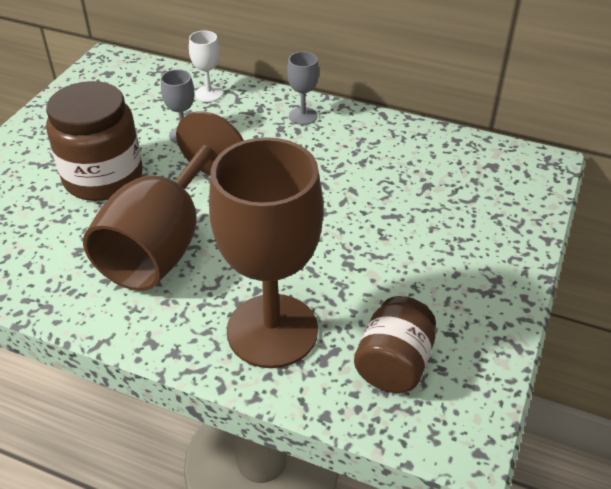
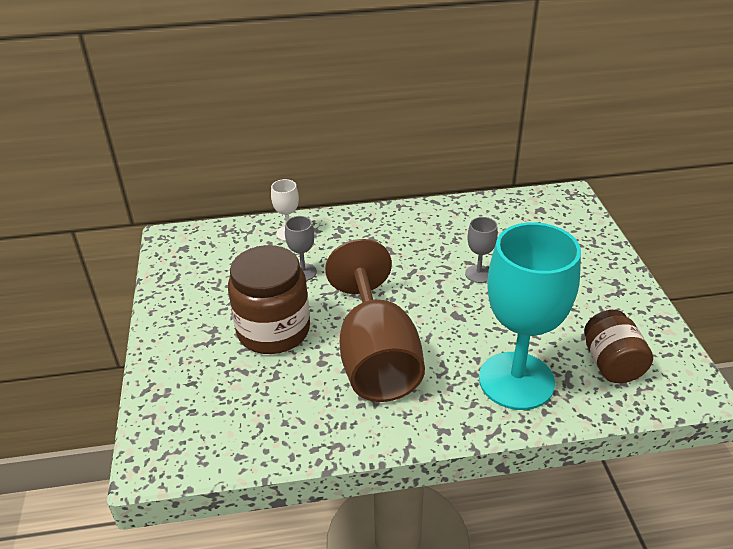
camera: 30 degrees left, 5 degrees down
(272, 330) = (516, 380): brown goblet -> turquoise goblet
(303, 116) = (379, 223): grey goblet -> grey goblet (478, 274)

